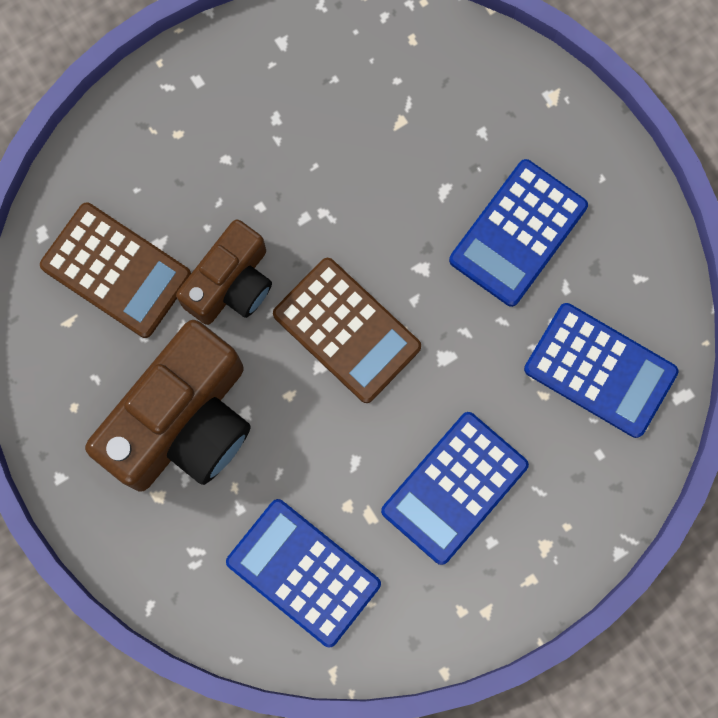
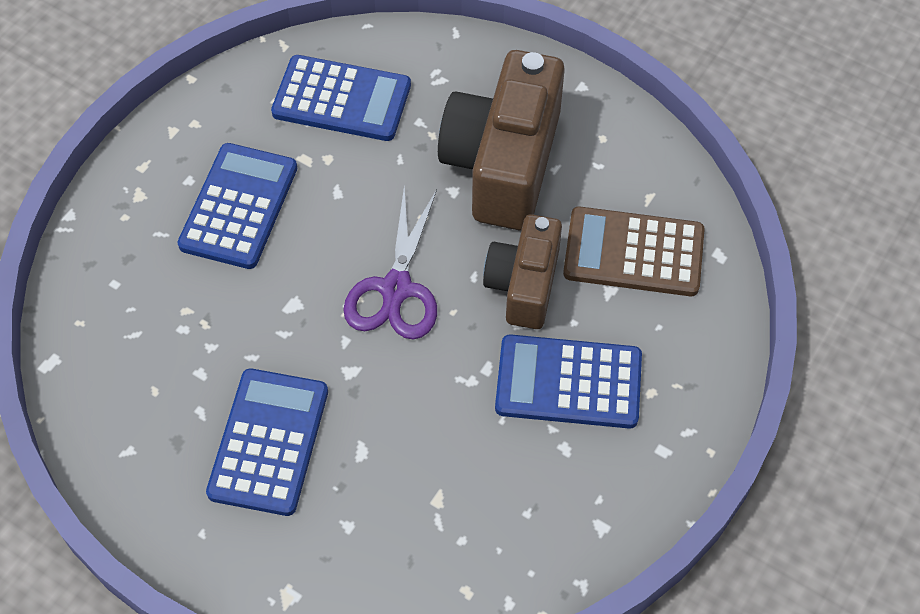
camera: 155 degrees right, 20 degrees down
(346, 330) = (396, 289): brown calculator -> purple scissors
(600, 370) = (138, 352): blue calculator -> blue calculator (568, 382)

